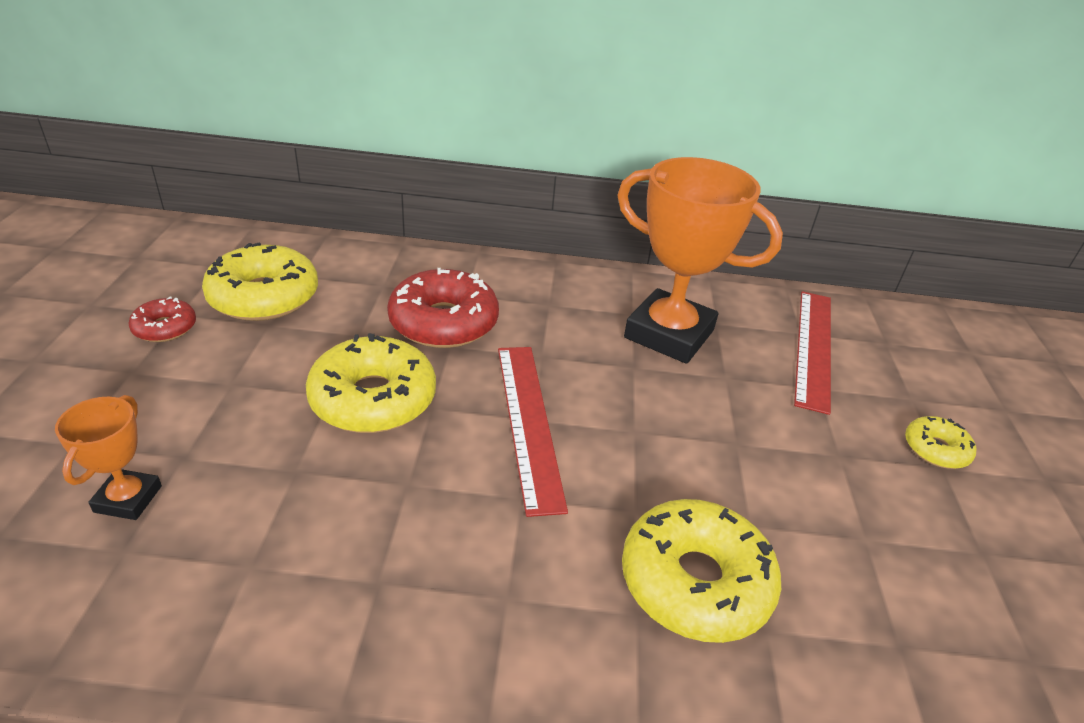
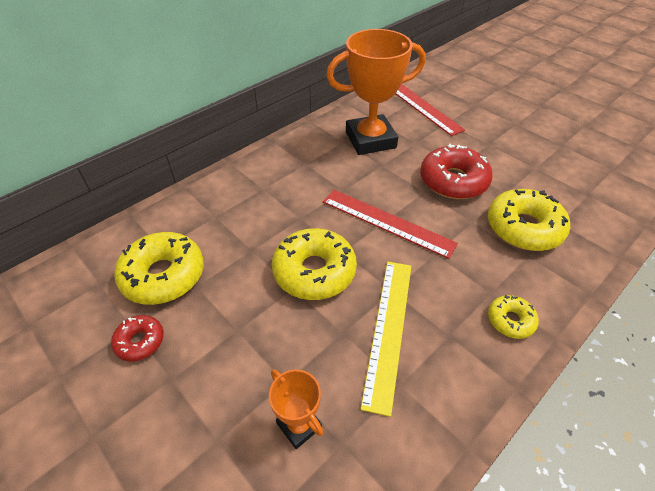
camera: 45 degrees left, 10 degrees up
(335, 512) = (388, 329): none -> yellow ruler
(443, 322) = (278, 210): red donut -> red donut (453, 181)
(935, 449) = (506, 118): yellow donut -> yellow donut (510, 320)

